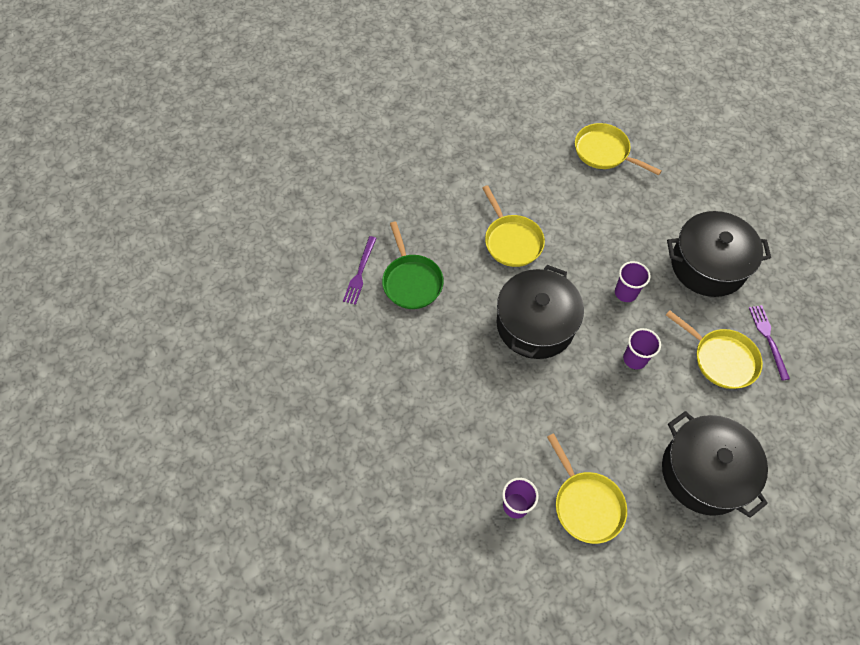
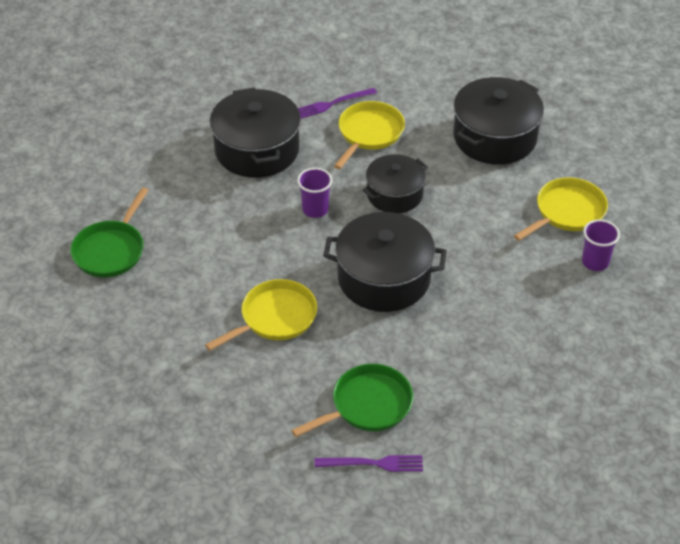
camera: 105 degrees left, 15 degrees down
(604, 152) = (111, 250): yellow pan -> green pan
(634, 359) = (394, 194): purple cup -> black pot

